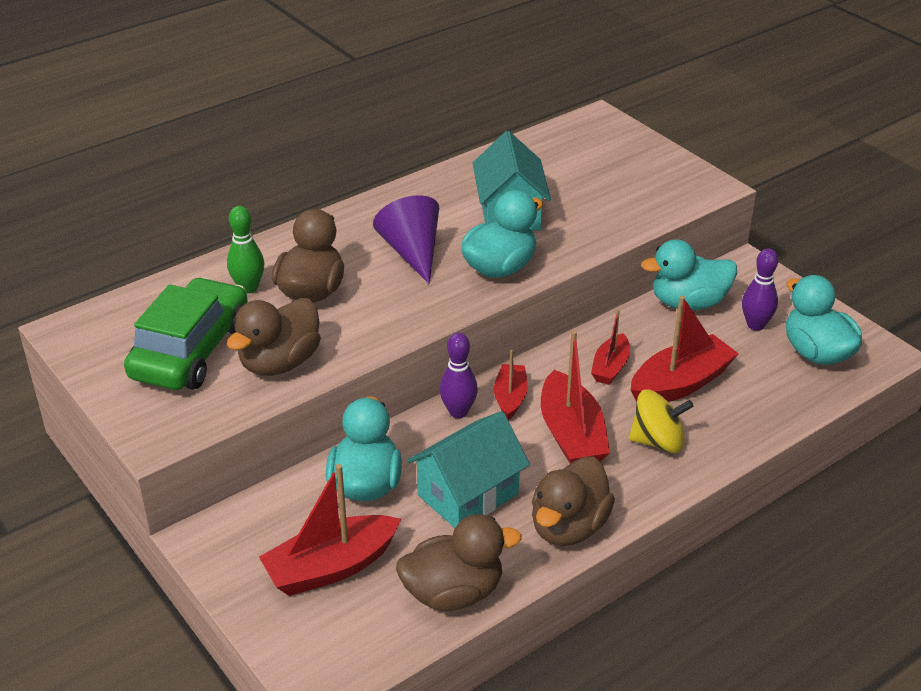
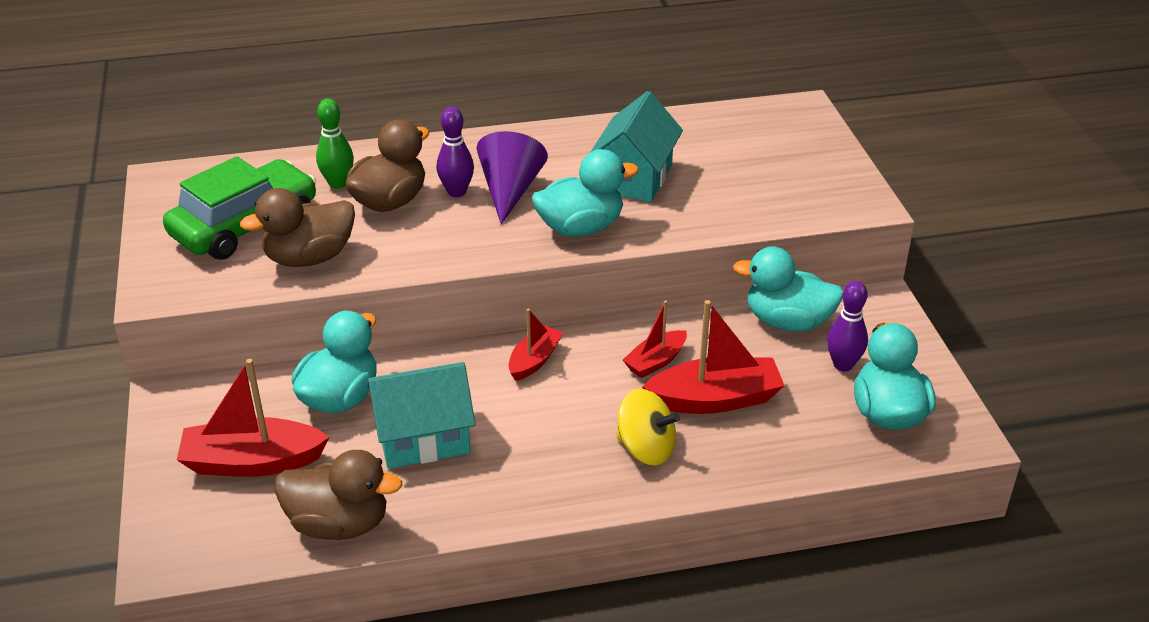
camera: 25 degrees right, 0 degrees up
(458, 412) = (475, 358): purple bowling pin -> purple bowling pin (456, 192)
(568, 527) = (492, 501): brown duck -> none
(571, 435) = (565, 414): red boat -> none

